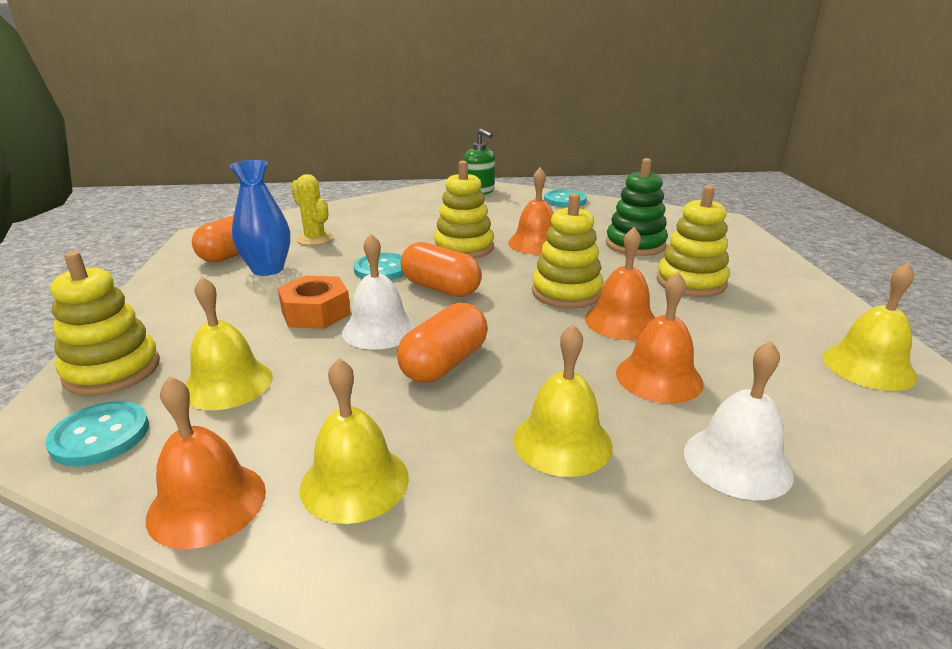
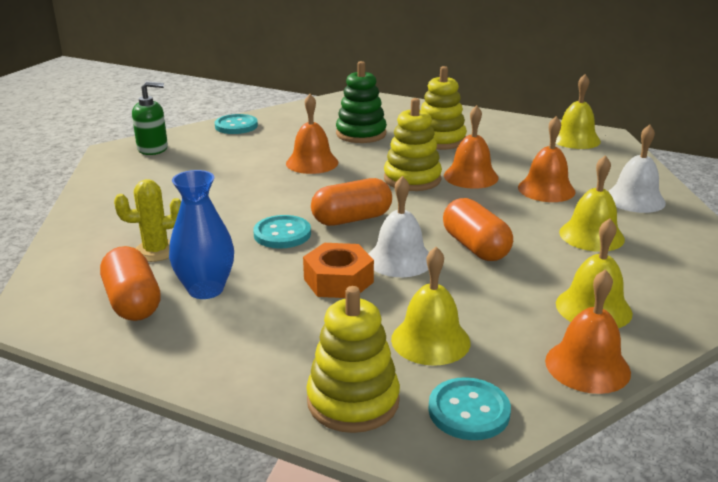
camera: 60 degrees left, 0 degrees up
(464, 248) = (282, 190): yellow stacking toy -> none

